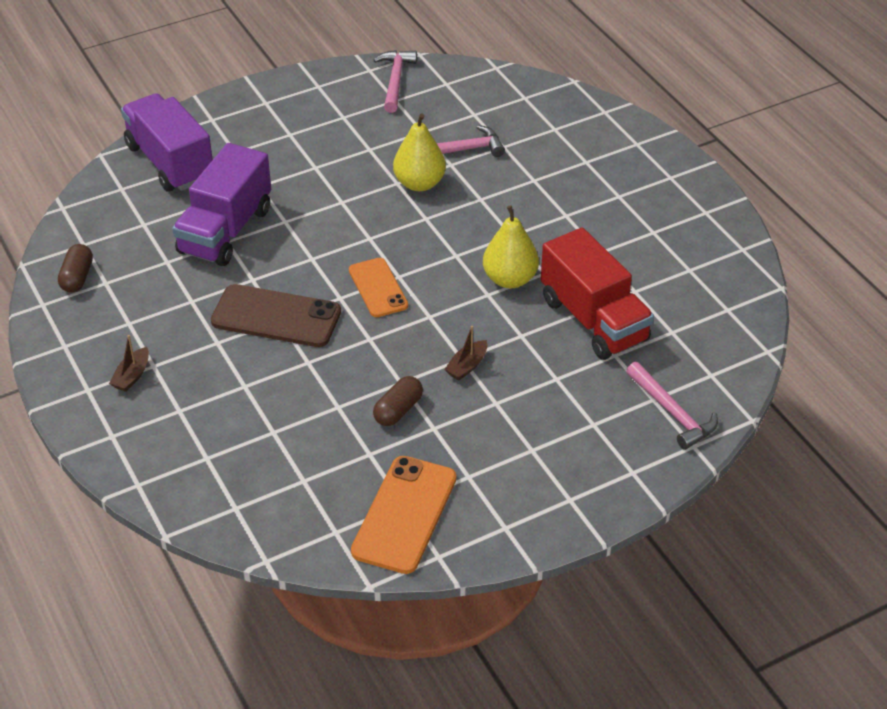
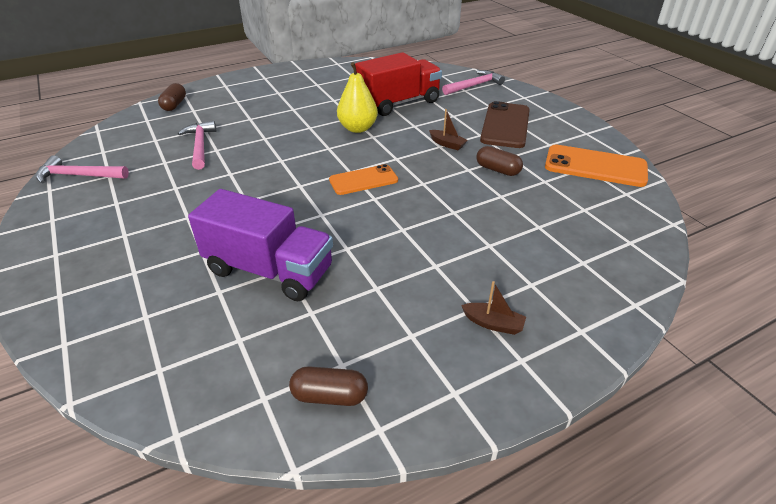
camera: 90 degrees left, 5 degrees down
(170, 162) = (126, 325): purple truck -> none
(276, 317) = (399, 231): brown phone -> brown phone (505, 125)
(419, 183) = (235, 163): yellow pear -> none
(569, 110) = (174, 105): none -> brown capsule

